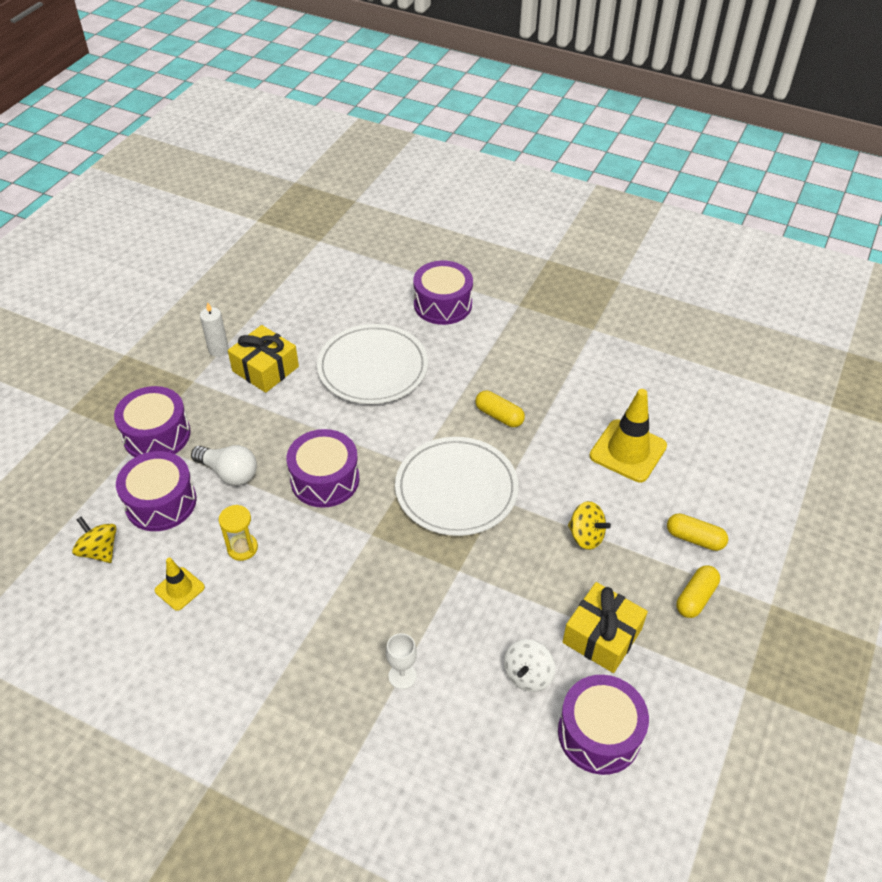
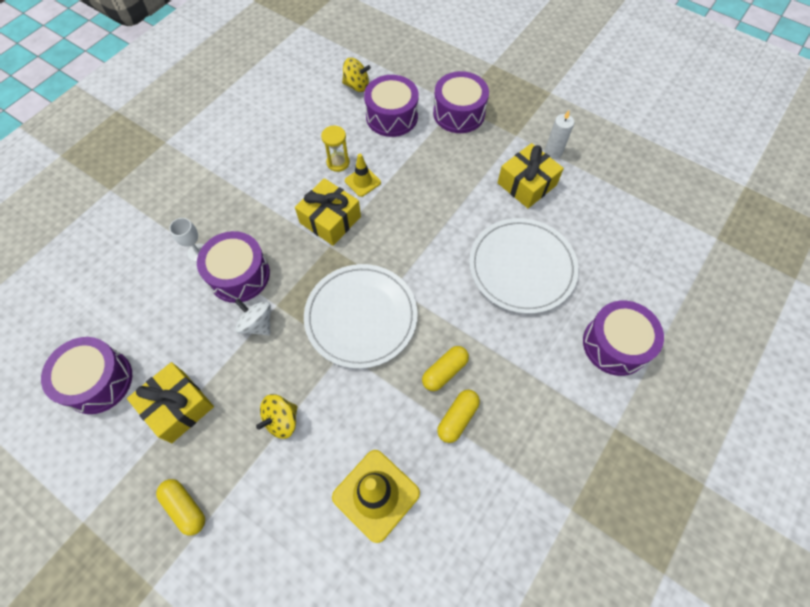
camera: 100 degrees right, 15 degrees up
(99, 551) = (357, 85): yellow spinning top -> yellow spinning top turned 45 degrees clockwise
(179, 589) = (313, 127): yellow traffic cone -> yellow traffic cone (362, 181)
(229, 473) = (412, 156): white light bulb -> none
(325, 479) = (392, 219): purple drum -> purple drum (239, 275)
(333, 540) = (330, 220): none -> yellow gift
(527, 675) = (166, 339): white spinning top -> white spinning top (257, 324)
(694, 538) = (249, 531): yellow capsule -> yellow capsule (457, 418)

